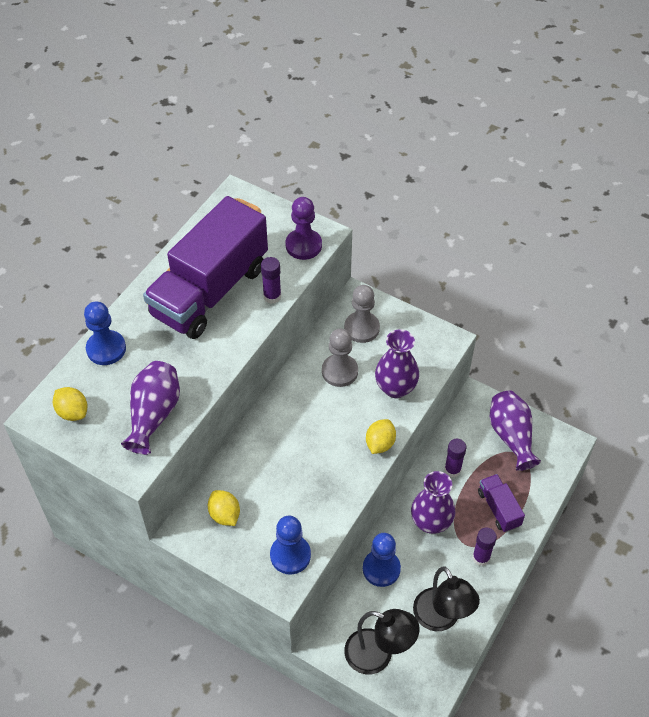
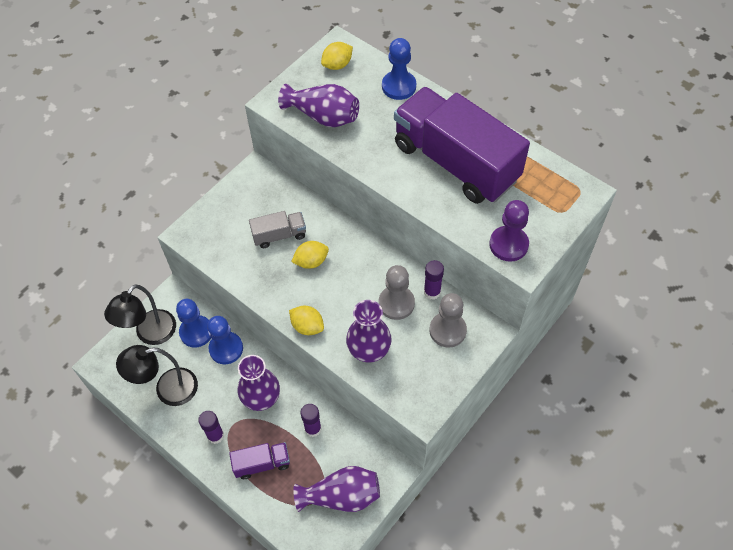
camera: 100 degrees right, 5 degrees up
(224, 515) = (263, 200): yellow lemon -> yellow lemon (311, 261)
(272, 296) = (443, 211): purple glue stick -> purple glue stick (432, 292)
(272, 489) = (279, 235): none -> grey truck
(290, 555) = (213, 242): blue pawn -> blue pawn (196, 332)

